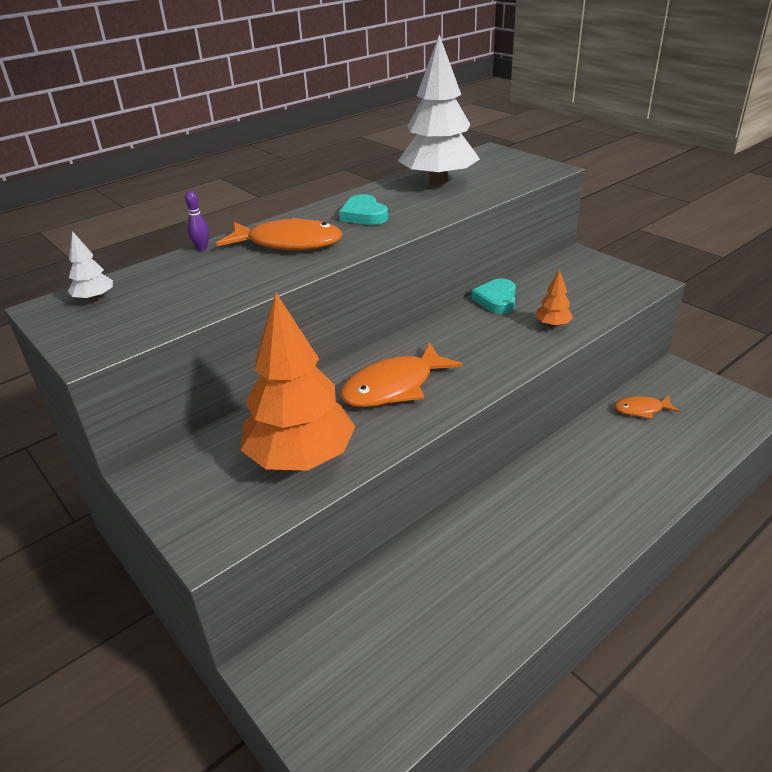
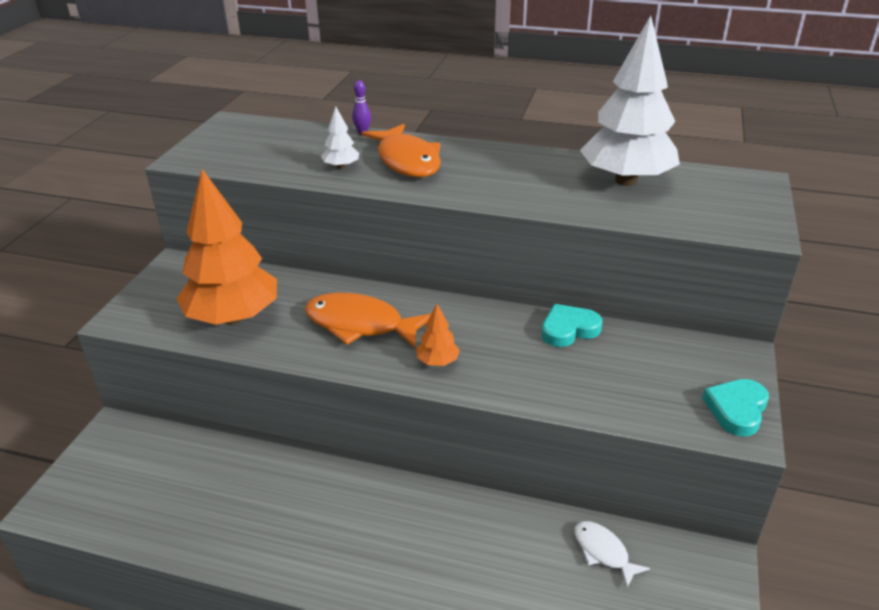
camera: 55 degrees right, 0 degrees up
(94, 299) = (252, 130): white tree -> white tree (341, 167)
(364, 215) = (500, 171): turquoise heart -> turquoise heart (736, 409)
(552, 325) = (559, 384): orange tree -> orange tree (437, 362)
(641, 410) = (603, 552): orange fish -> white fish

